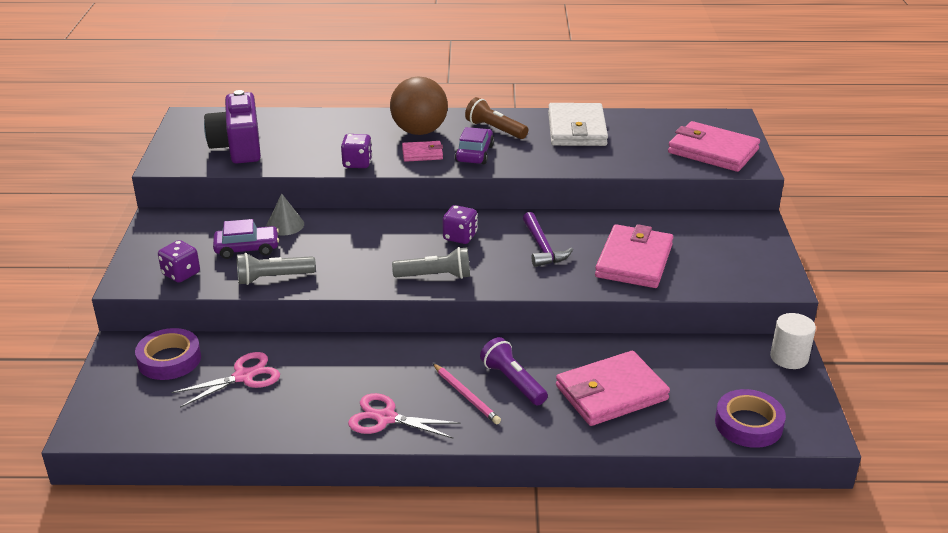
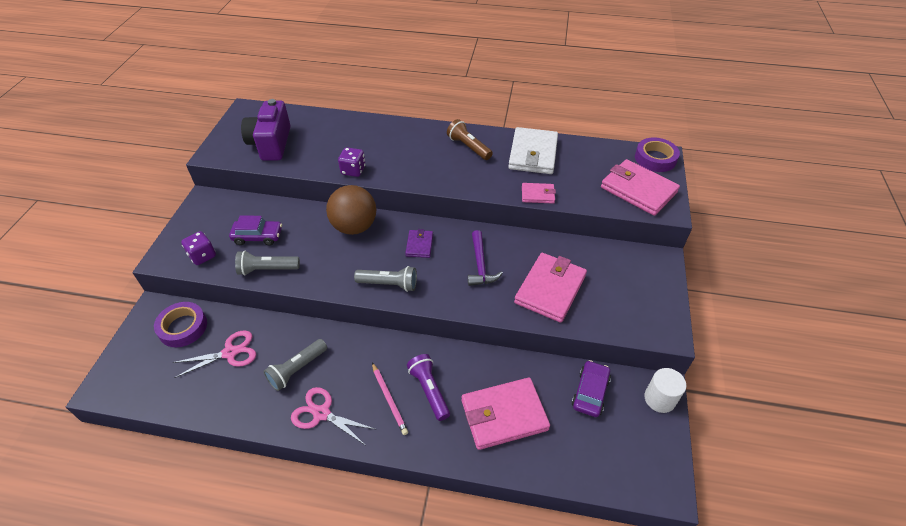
camera: 10 degrees right, 15 degrees up
(285, 225) = (293, 216): grey cone -> none
(338, 382) = (297, 369): none -> grey flashlight
(419, 131) = (410, 143): brown ball -> brown ball (354, 227)
(422, 154) = (405, 166): pink wallet -> pink wallet (538, 195)
(460, 237) = (419, 245): purple dice -> purple wallet
(474, 153) = (445, 171): purple car -> purple car (590, 392)
(748, 424) = (609, 469): purple tape -> purple tape (655, 158)

